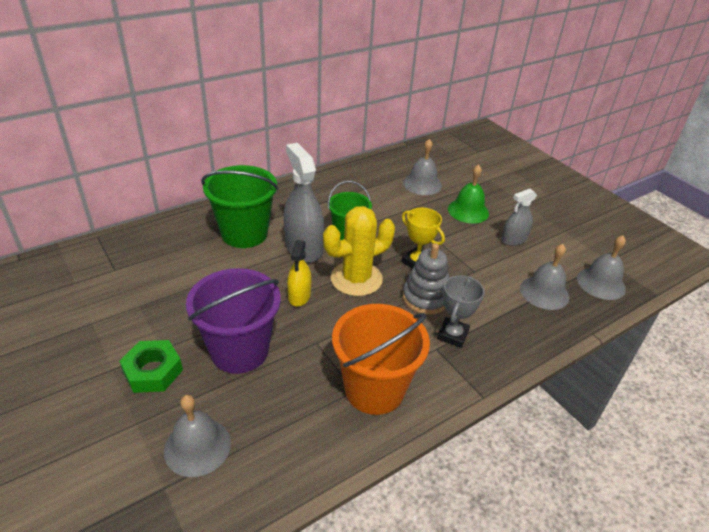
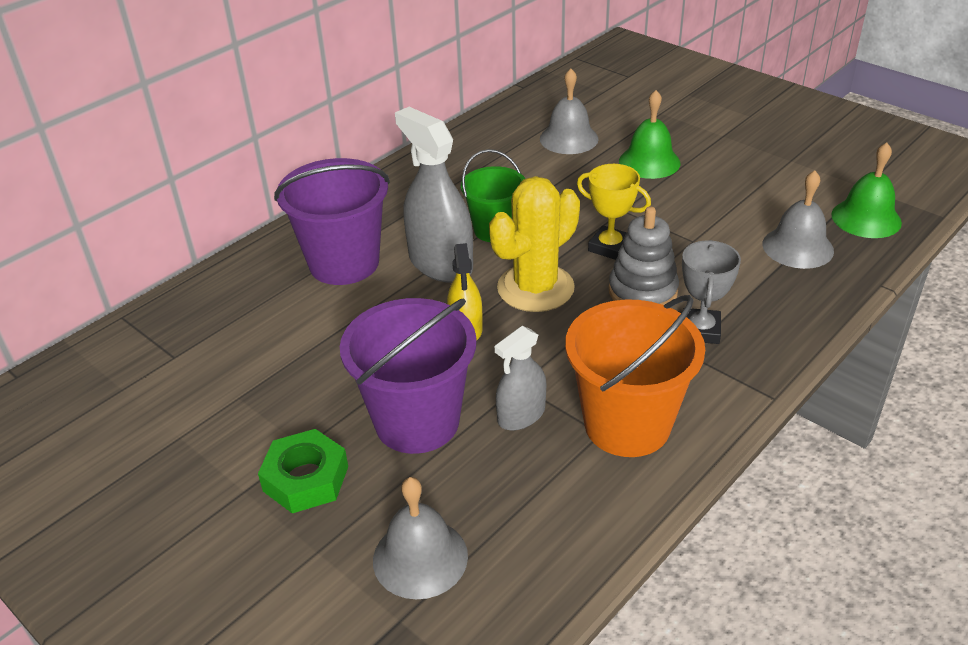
camera: 10 degrees left, 0 degrees up
(244, 233) = (344, 263): green bucket -> purple bucket
(514, 239) = (728, 187): grey spray bottle -> grey spray bottle (521, 415)
(601, 283) = (866, 218): grey bell -> green bell

